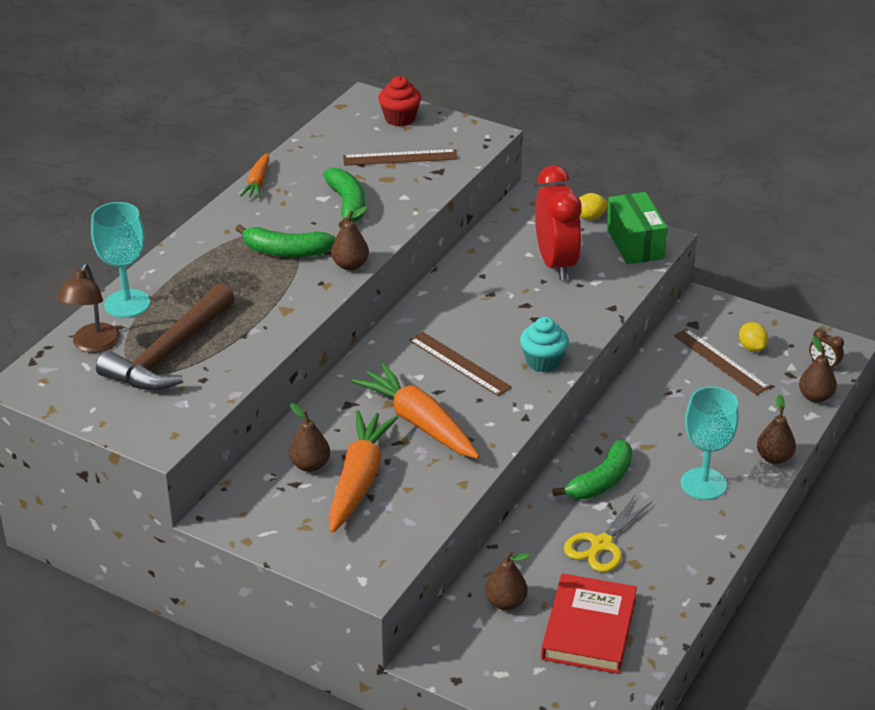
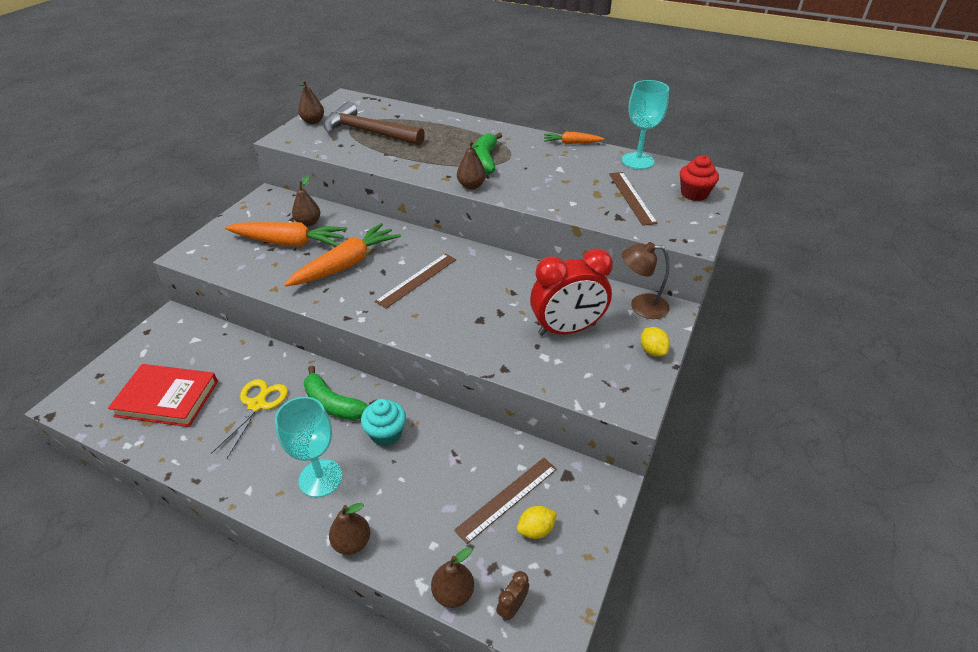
camera: 85 degrees right, 5 degrees up
(93, 345) = (379, 110): brown lamp -> brown lamp (641, 306)
(127, 304) = (421, 115): turquoise goblet -> turquoise goblet (637, 161)
(347, 205) = (553, 179): green banana -> none
(506, 602) = (210, 352): brown pear -> brown pear (313, 121)
(543, 361) = (420, 325): turquoise cupcake -> turquoise cupcake (386, 433)
(601, 544) = (257, 405): yellow scissors -> yellow scissors turned 75 degrees clockwise
(635, 243) = (617, 385): green box -> none

